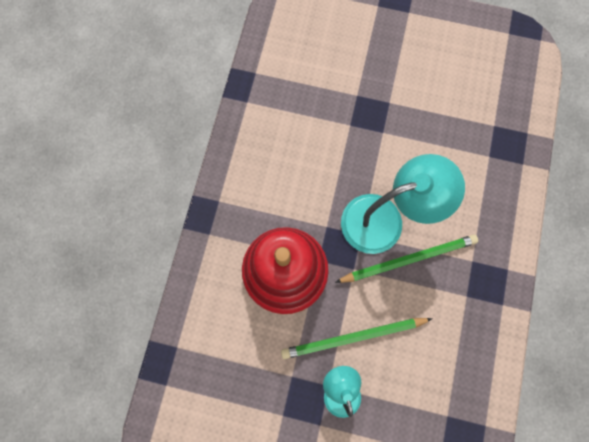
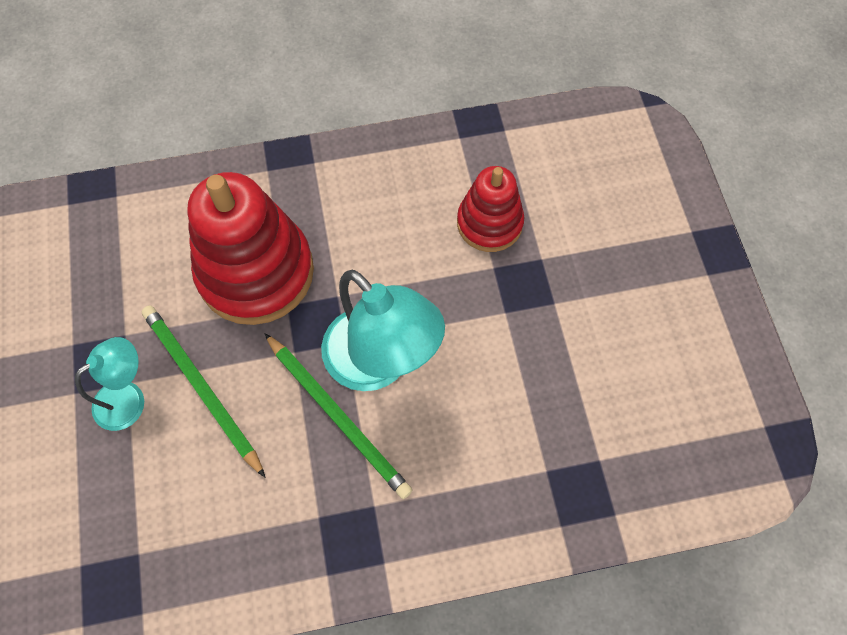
camera: 65 degrees right, 10 degrees down
(318, 113) = (489, 223): none -> red stacking toy

